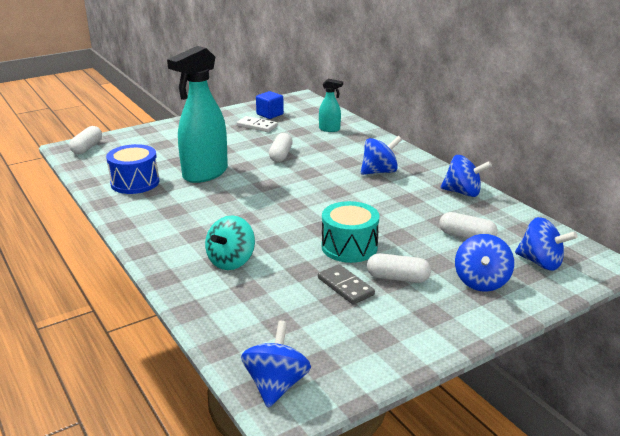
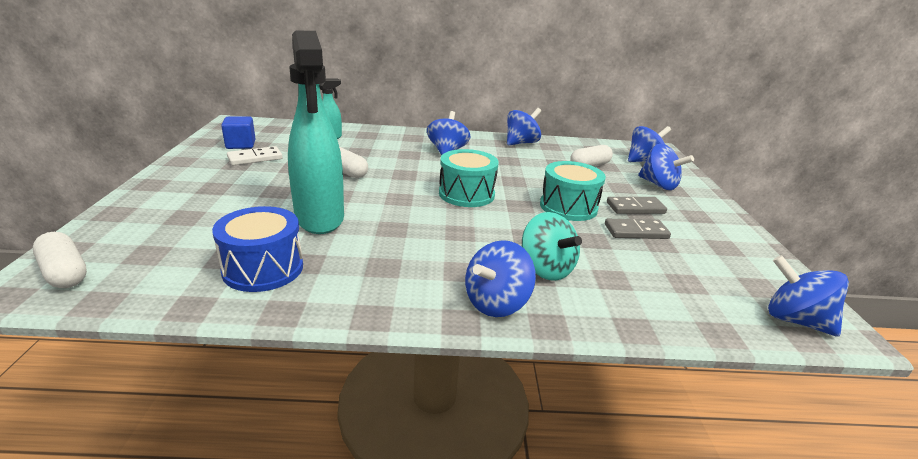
camera: 60 degrees left, 0 degrees up
(169, 255) = (496, 303): none -> blue spinning top
(309, 203) = (466, 194): none -> turquoise drum
(397, 278) = (635, 208): white capsule -> grey domino

